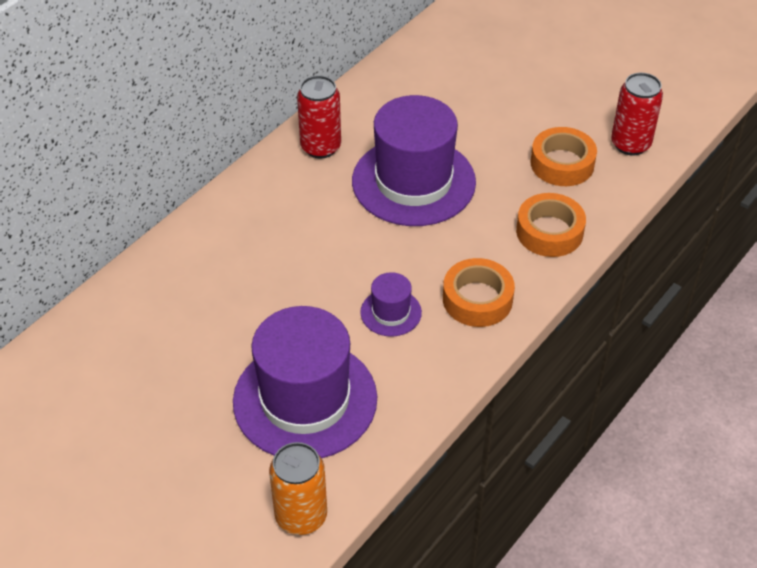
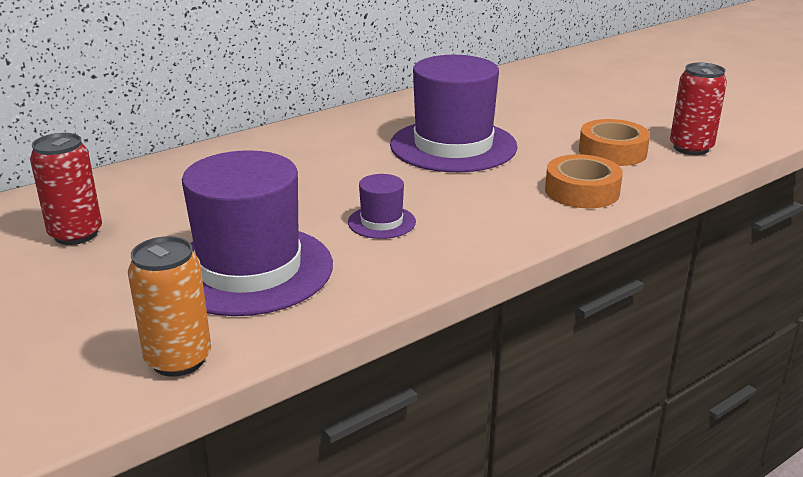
camera: 15 degrees right, 20 degrees down
(320, 147) = (375, 118): red can -> red can (76, 234)
(477, 299) = (481, 225): orange tape -> none

